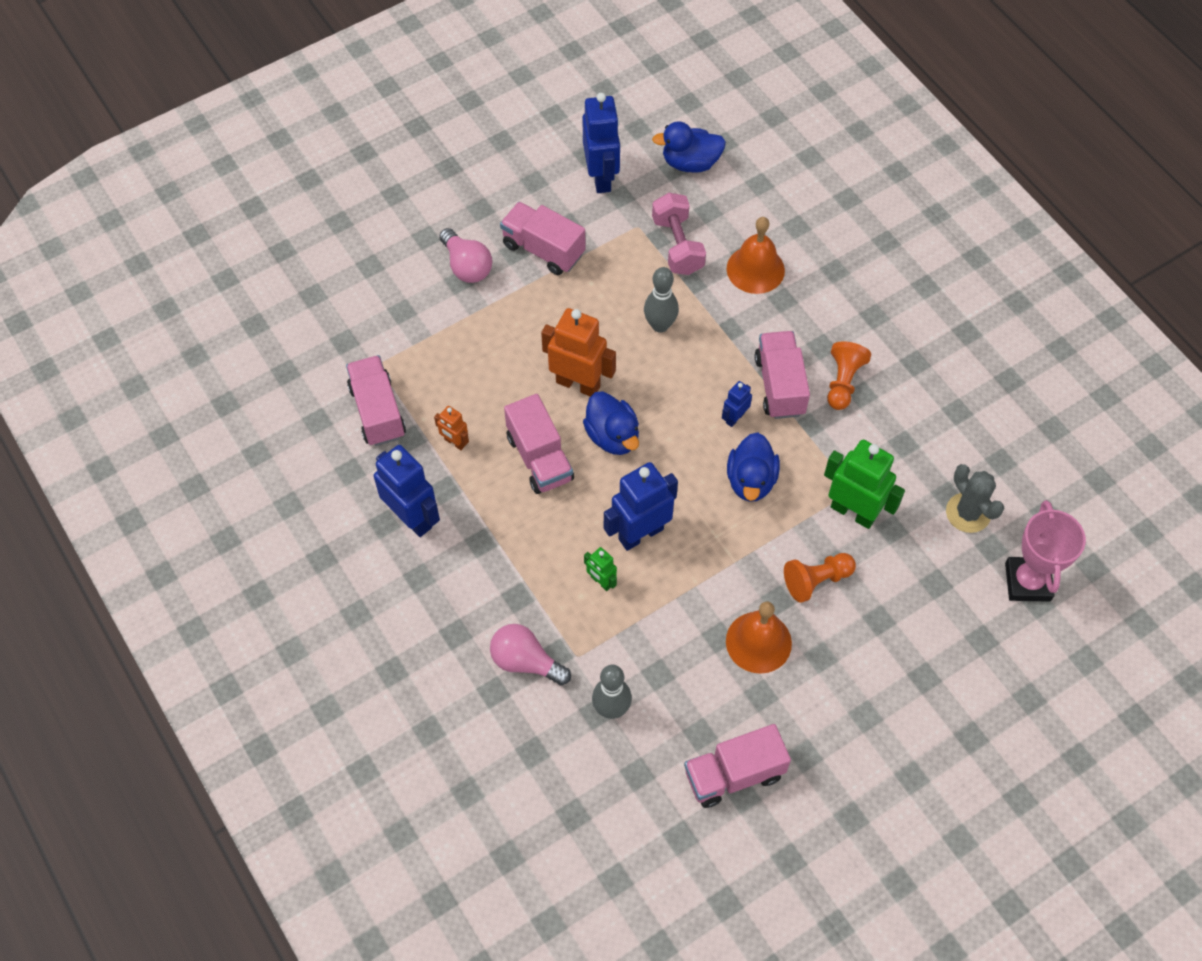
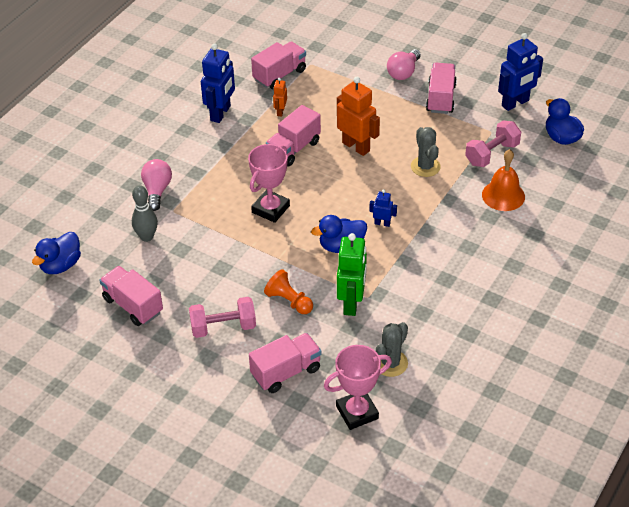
camera: 65 degrees right, 15 degrees down
(578, 384) = (356, 146): orange robot -> orange robot turned 45 degrees counterclockwise
(601, 581) = (227, 203): green robot -> none
(612, 436) = (330, 174): blue duck -> blue duck (61, 265)
(640, 533) = (270, 209): blue robot -> pink trophy
(660, 325) = (425, 167): grey bowling pin -> grey cactus
(758, 642) = (228, 287): orange bell -> none
(779, 385) = (422, 236): pink truck -> pink truck (286, 372)
(825, 676) = (223, 327): none -> pink dumbbell
(843, 382) = (448, 266): orange pawn -> none

